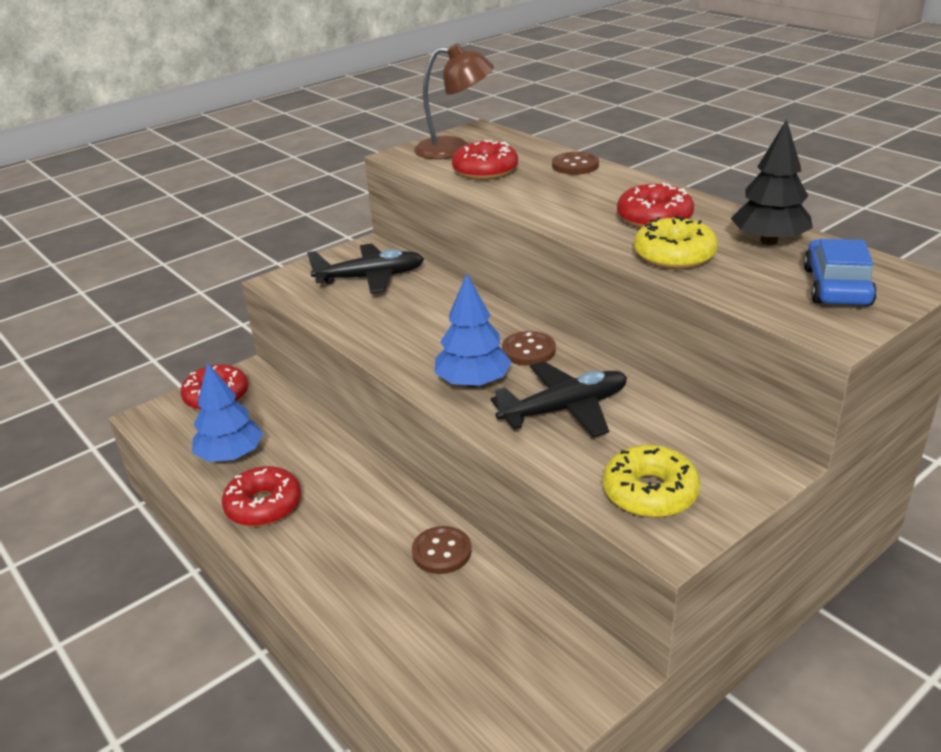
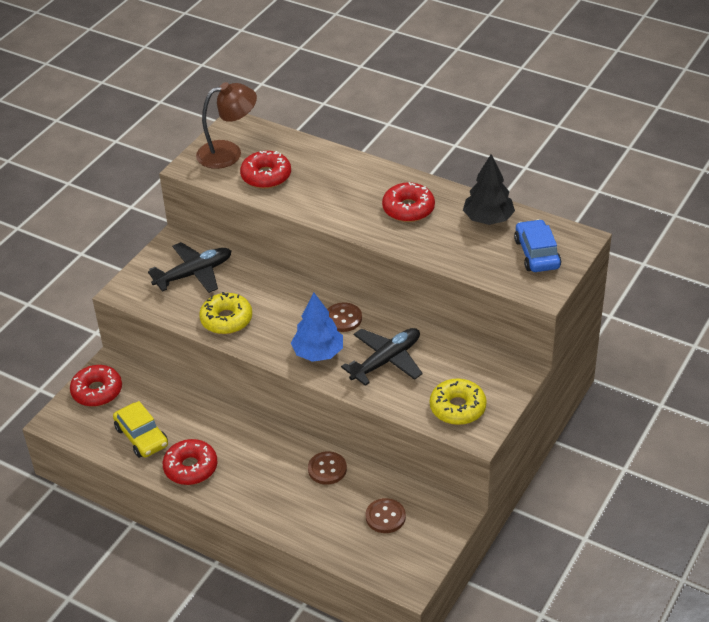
camera: 20 degrees left, 10 degrees up
(231, 455) = (142, 436): blue tree -> yellow car
(575, 165) = (331, 159): brown button -> brown button (385, 517)
(674, 255) = (433, 244): yellow donut -> yellow donut (226, 320)

